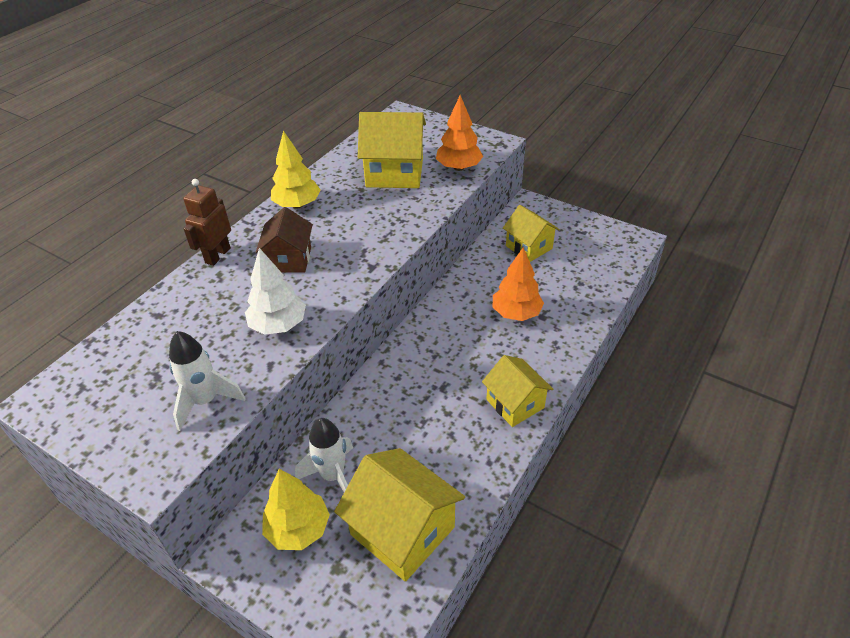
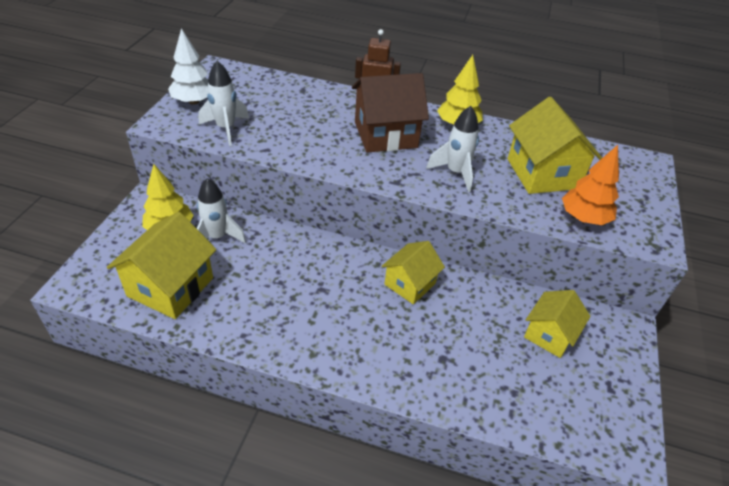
camera: 70 degrees right, 0 degrees up
(278, 325) = (308, 145): white tree -> white tree (194, 101)
(289, 259) = (385, 135): brown house -> brown house, size x1.56
(373, 224) = (455, 173): none -> white rocket
(515, 404) = (315, 347): yellow house -> yellow house (410, 284)
(516, 313) = (438, 334): orange tree -> none

